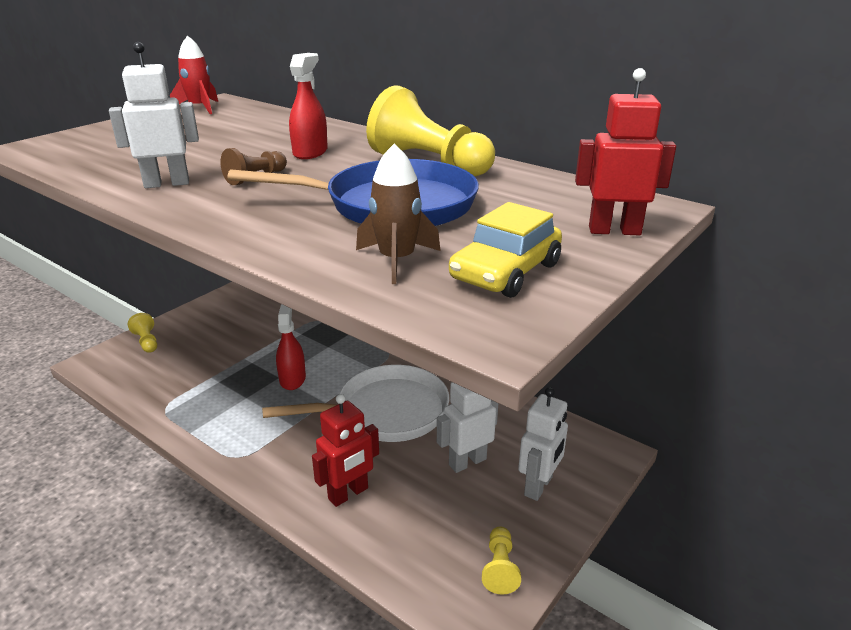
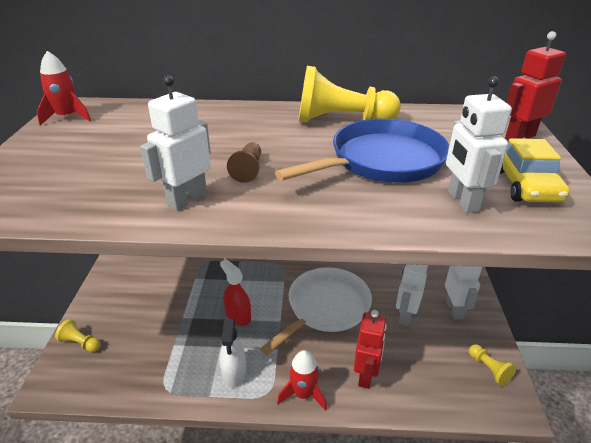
camera: 35 degrees left, 5 degrees up
(231, 424) = (234, 372): none -> white spray bottle
(268, 476) = (303, 394): none -> red rocket
(310, 152) = (245, 135): red spray bottle -> none
(397, 260) = (462, 201): brown rocket -> white robot

